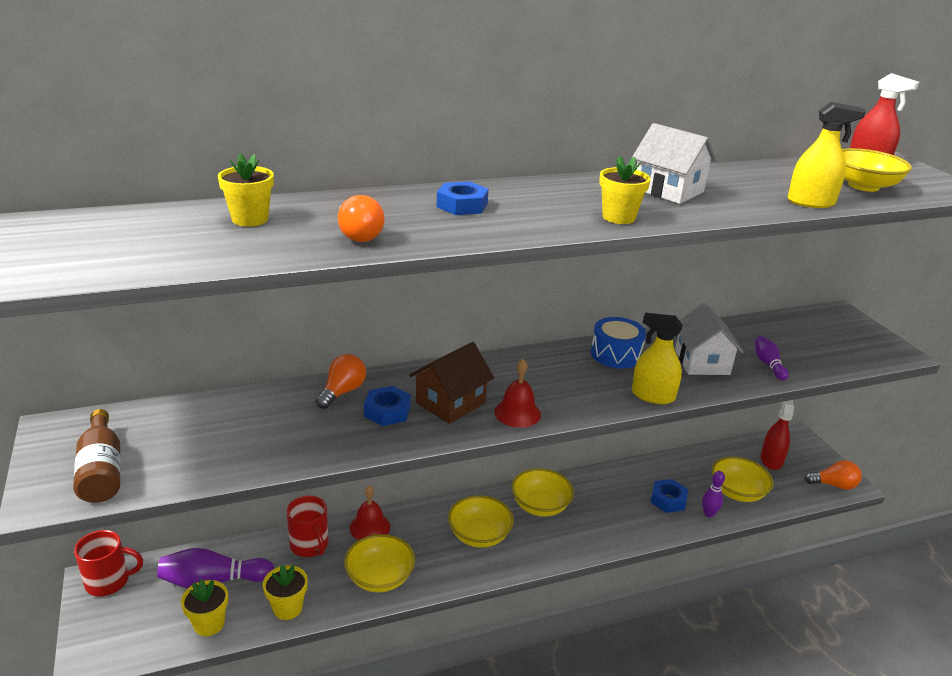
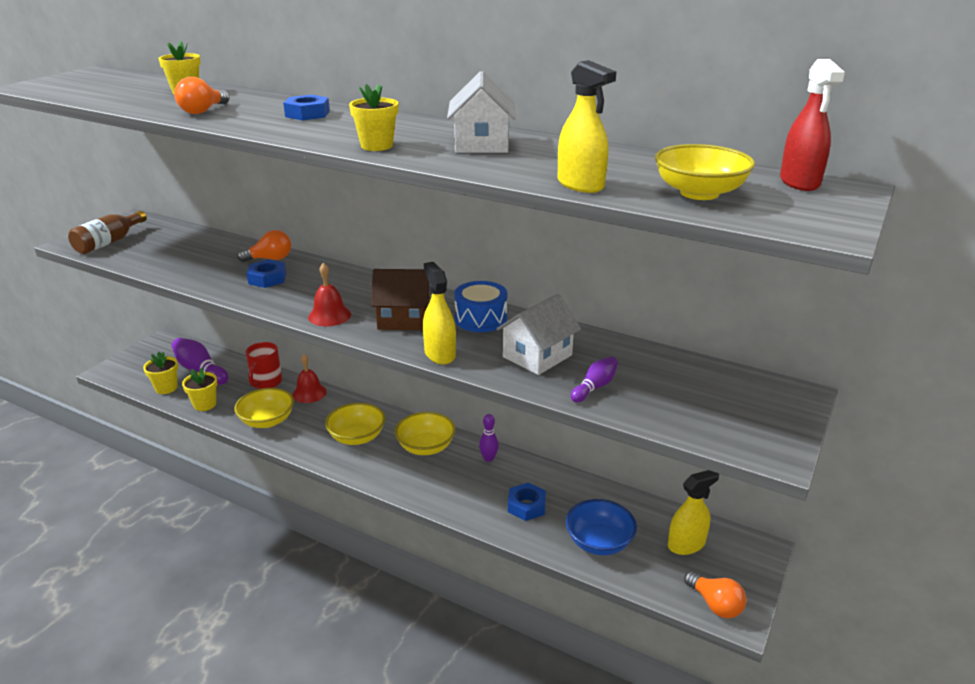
camera: 50 degrees right, 0 degrees up
(109, 581) = (166, 343): red mug -> none
(450, 403) = (307, 291): brown house -> brown house (404, 319)
(709, 514) = (541, 537): purple bowling pin -> purple bowling pin (488, 458)
(737, 492) = (599, 542): yellow bowl -> blue bowl
(771, 460) = (686, 544): red spray bottle -> yellow spray bottle

